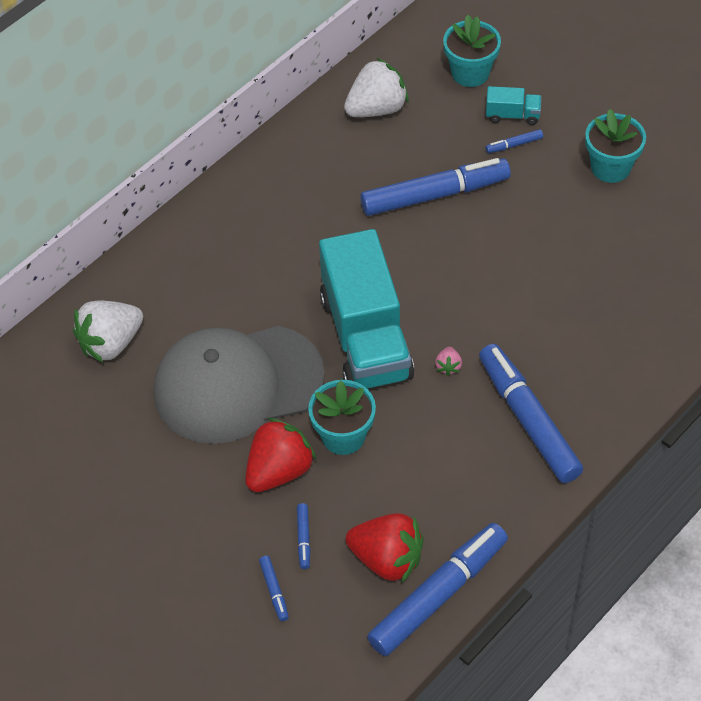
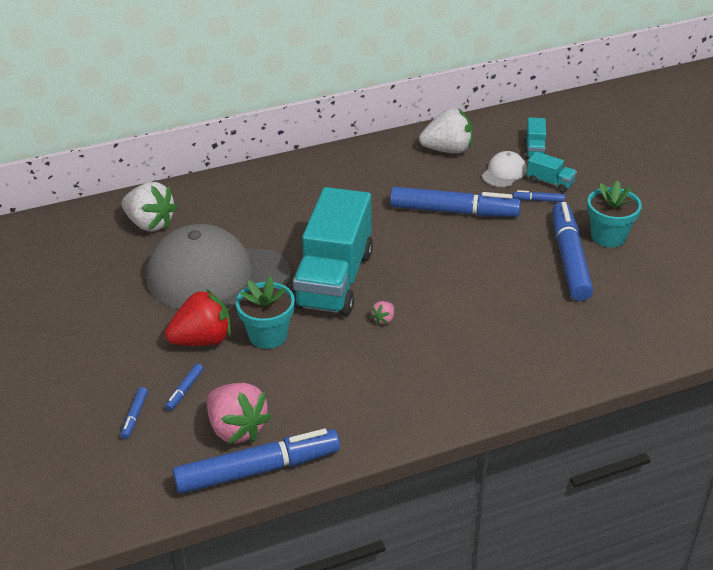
camera: 25 degrees right, 15 degrees down
(111, 343) = (150, 224): white strawberry -> white strawberry turned 135 degrees counterclockwise
(387, 559) = (237, 429): red strawberry -> pink strawberry
(456, 119) = (504, 172): none -> white cap
(470, 73) = (534, 149): turquoise flower pot -> turquoise truck
(528, 419) = (422, 376): blue marker -> blue marker (569, 258)

